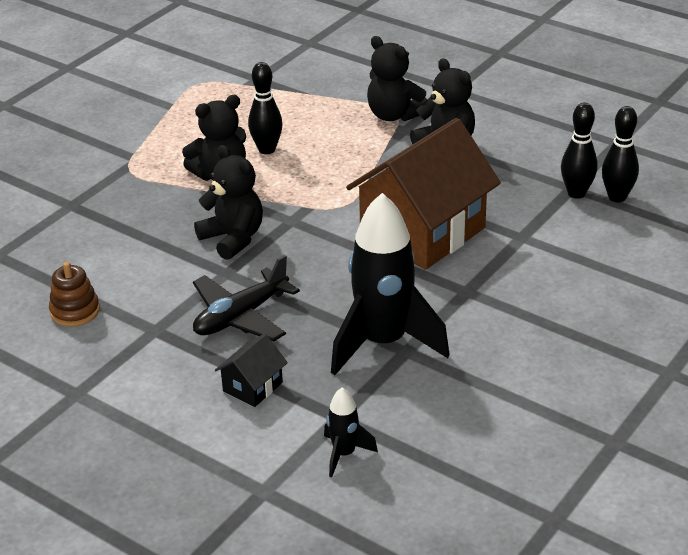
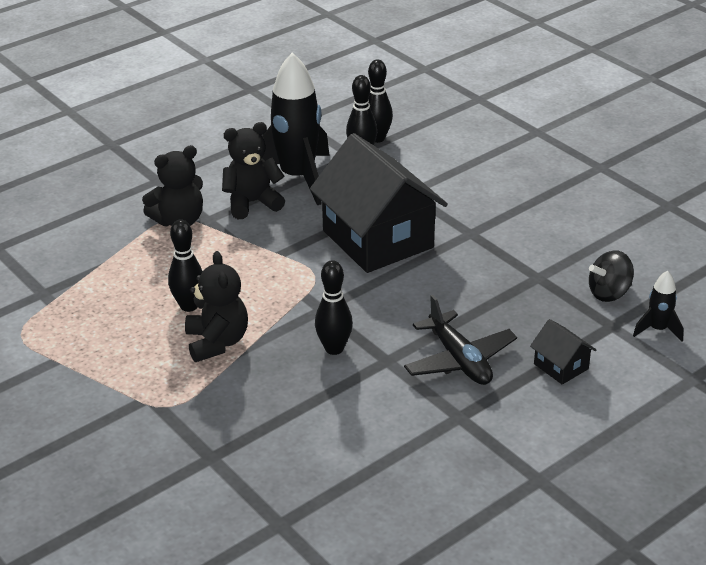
camera: 75 degrees left, 0 degrees up
(75, 311) = (409, 469): brown stacking toy -> none
(233, 238) = (334, 348): black teddy bear -> black bowling pin
(383, 343) = (525, 287): black rocket -> black rocket (297, 178)
(399, 408) = (609, 293): none -> black spinning top
(422, 232) = (377, 239): brown house -> black house

